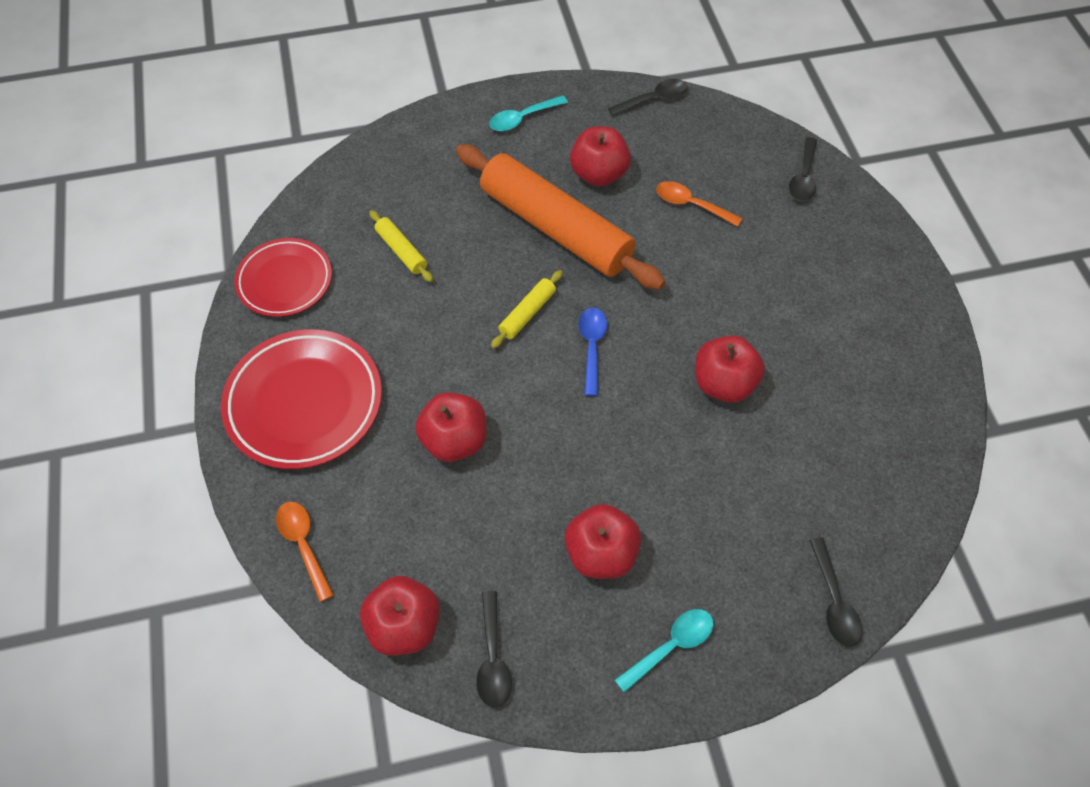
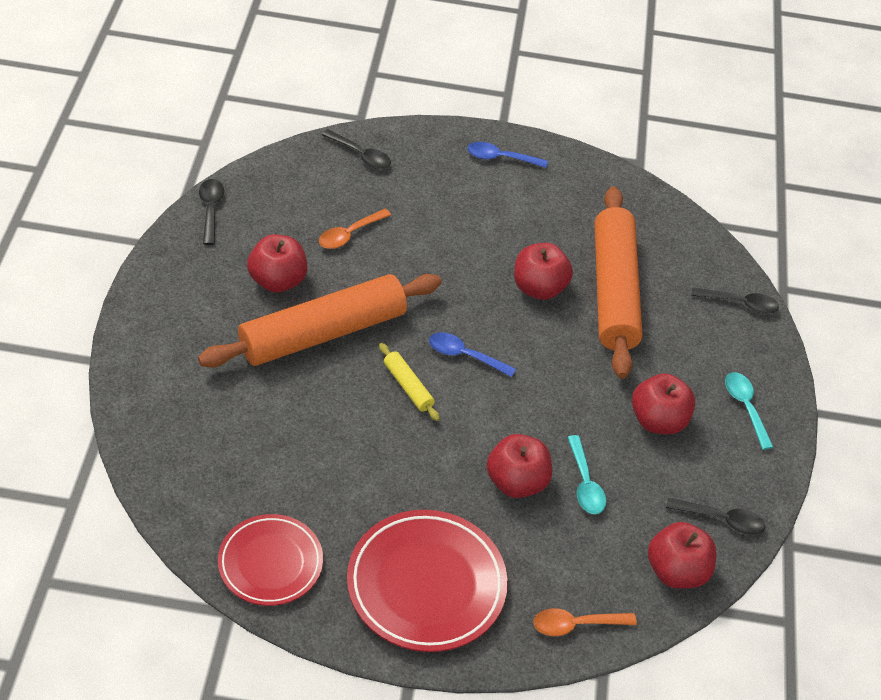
camera: 75 degrees left, 10 degrees down
(401, 251) = (285, 456): yellow rolling pin -> none
(522, 118) = (172, 309): turquoise spoon -> turquoise spoon (585, 483)
(766, 457) = (614, 291): none -> orange rolling pin
(891, 291) = (500, 158): none -> blue spoon

